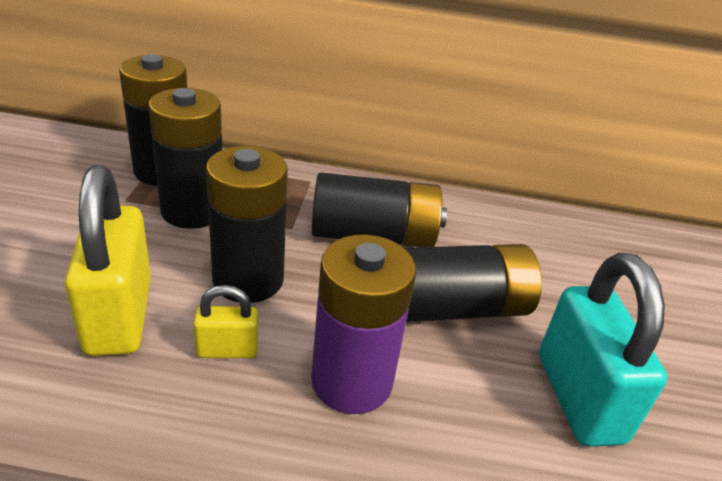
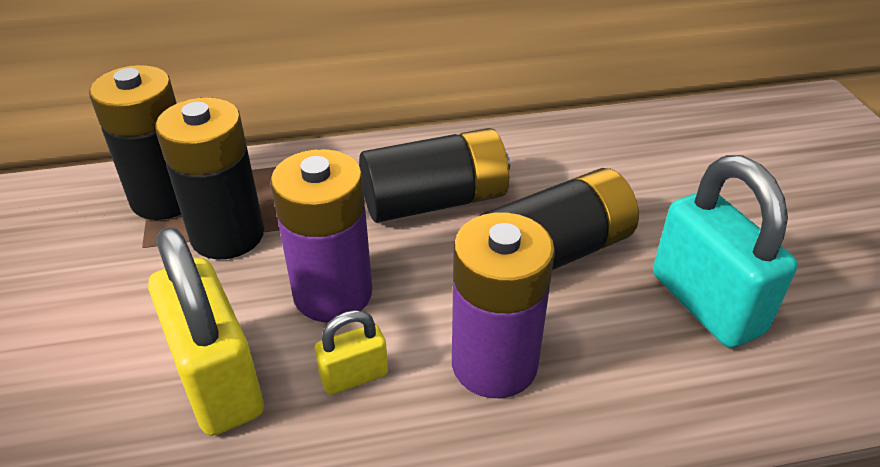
camera: 15 degrees left, 5 degrees up
(248, 280) = (333, 293): black battery -> purple battery

